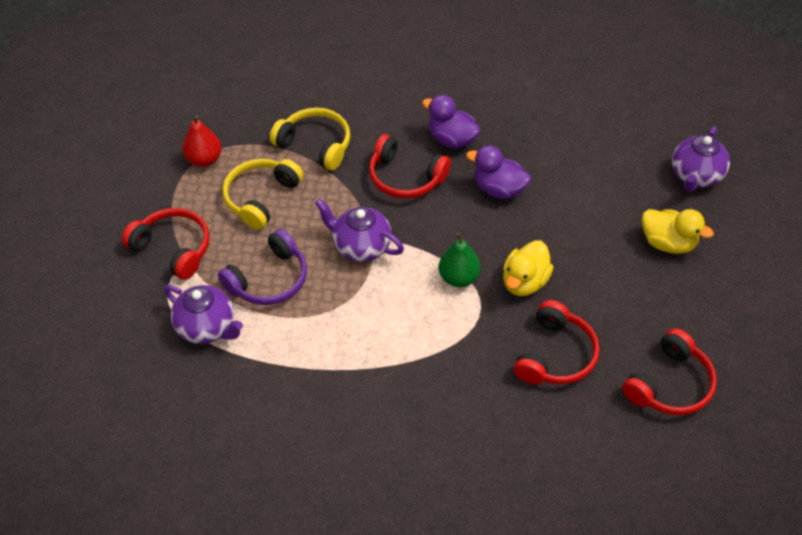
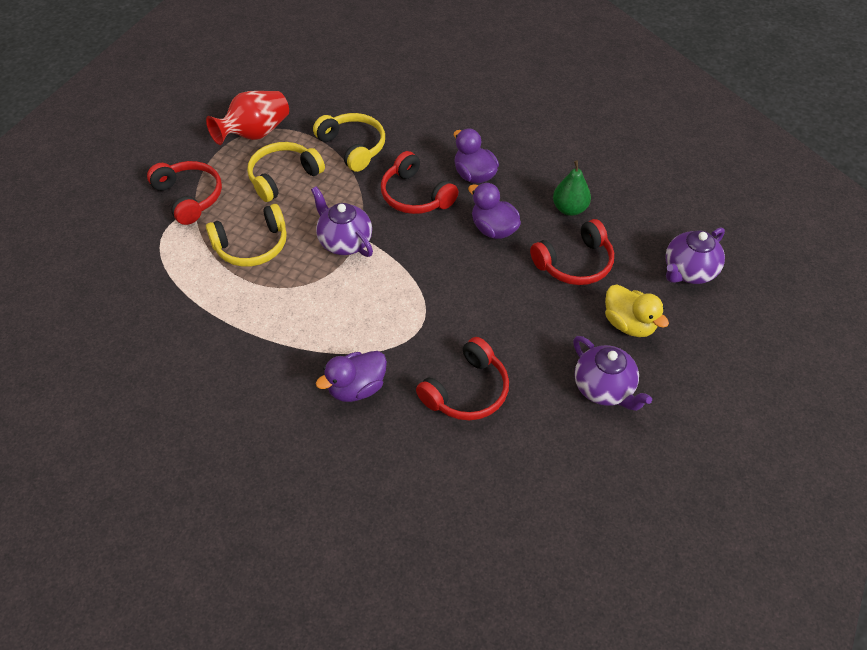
camera: 20 degrees right, 0 degrees up
(204, 159) = (255, 133): red pear -> red vase
(207, 327) = (180, 269): purple teapot -> purple teapot (604, 389)
(269, 279) = (252, 246): purple headphones -> yellow headphones
(452, 387) = (356, 388): none -> purple duck
(459, 278) = (415, 294): green pear -> green pear (569, 209)
(524, 282) = (473, 317): yellow duck -> none
(670, 384) = (562, 454): red headphones -> red headphones (575, 263)

